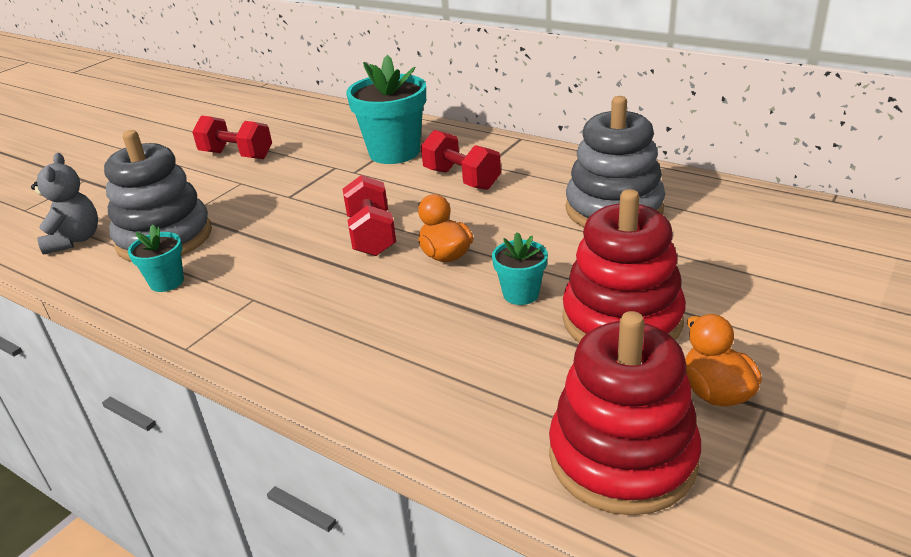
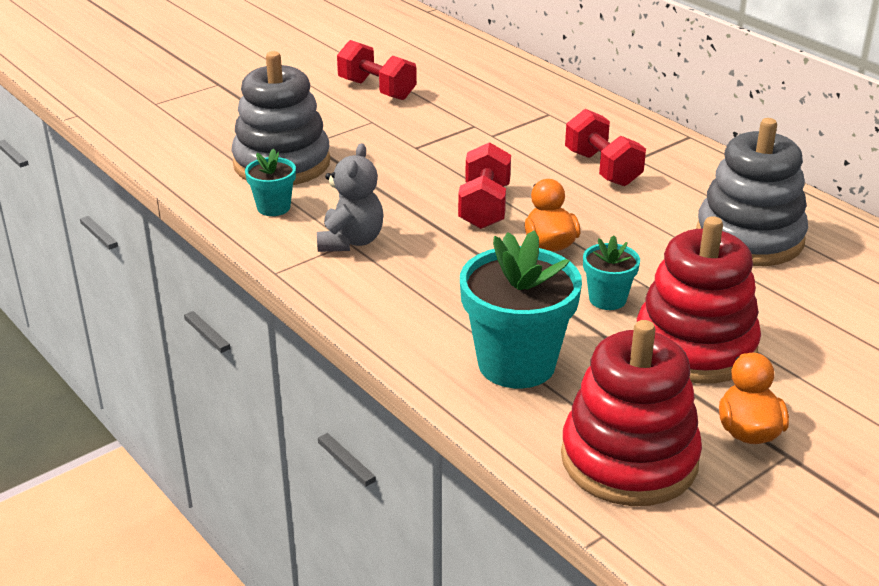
camera: 15 degrees right, 0 degrees up
(75, 240) = (197, 146): grey teddy bear -> grey teddy bear (350, 241)
(394, 152) = (543, 122): turquoise flower pot -> turquoise flower pot (516, 364)

